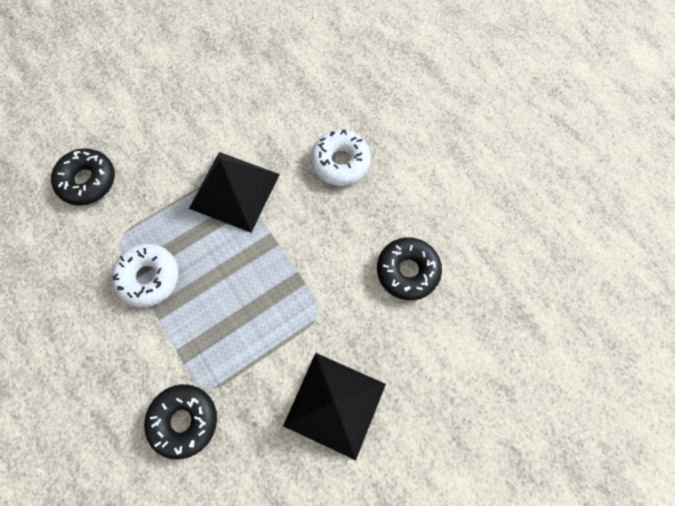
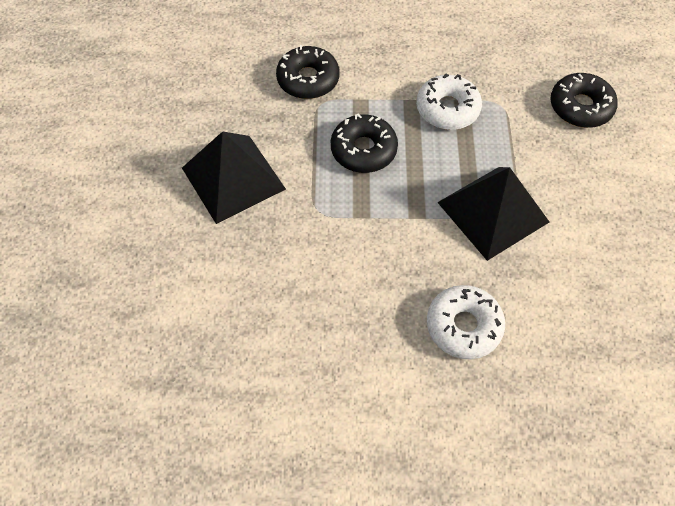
camera: 125 degrees right, 10 degrees down
(407, 271) = (297, 309): black donut -> black donut (363, 150)

